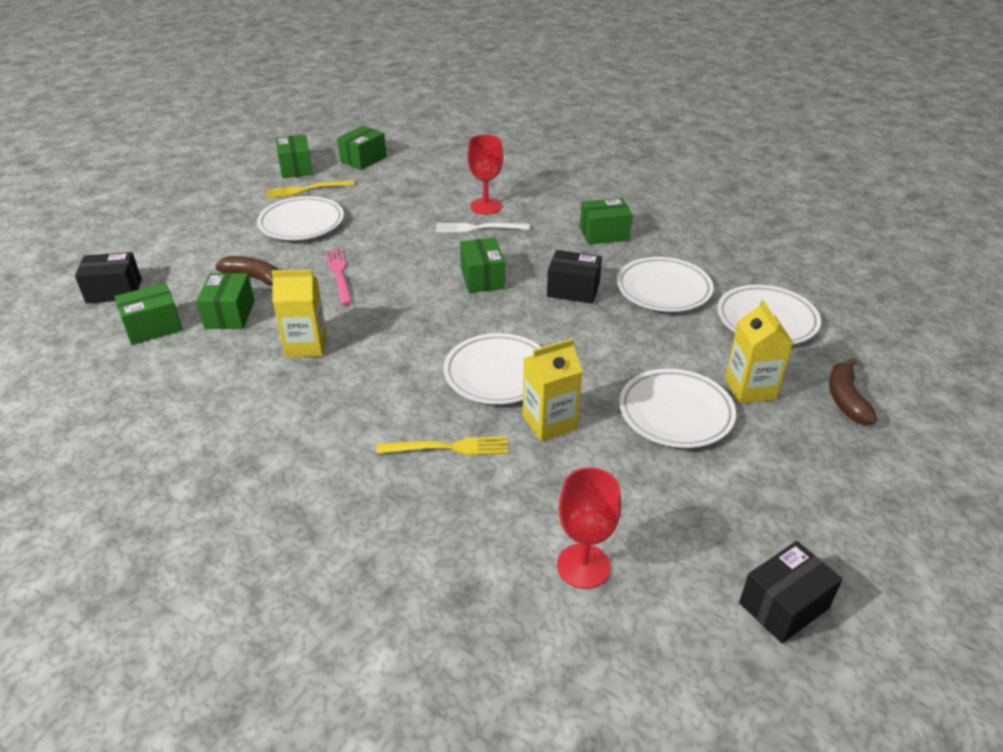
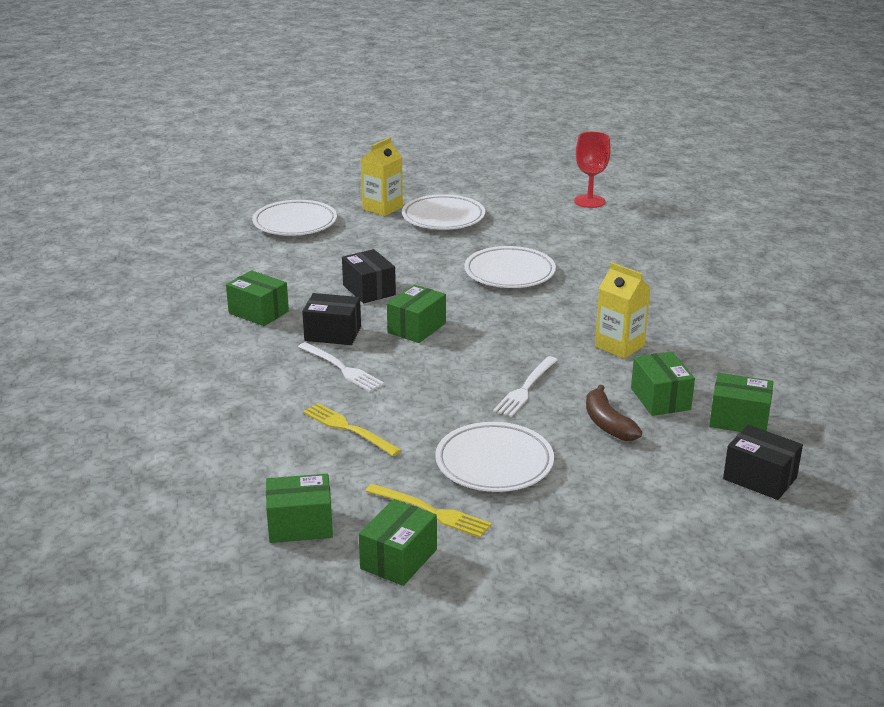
camera: 135 degrees left, 10 degrees down
(230, 314) = (660, 399): green box -> green box turned 60 degrees counterclockwise
(339, 274) = (525, 389): pink fork -> white fork
(448, 447) = (593, 257): yellow fork -> yellow fork (348, 428)
(486, 206) = (294, 385): red goblet -> none
(549, 422) = (519, 242): yellow carton -> none
(663, 289) = (311, 262): white plate -> none
(783, 605) = (525, 165): black box -> black box (333, 333)
(846, 399) = (347, 186): brown banana -> none

